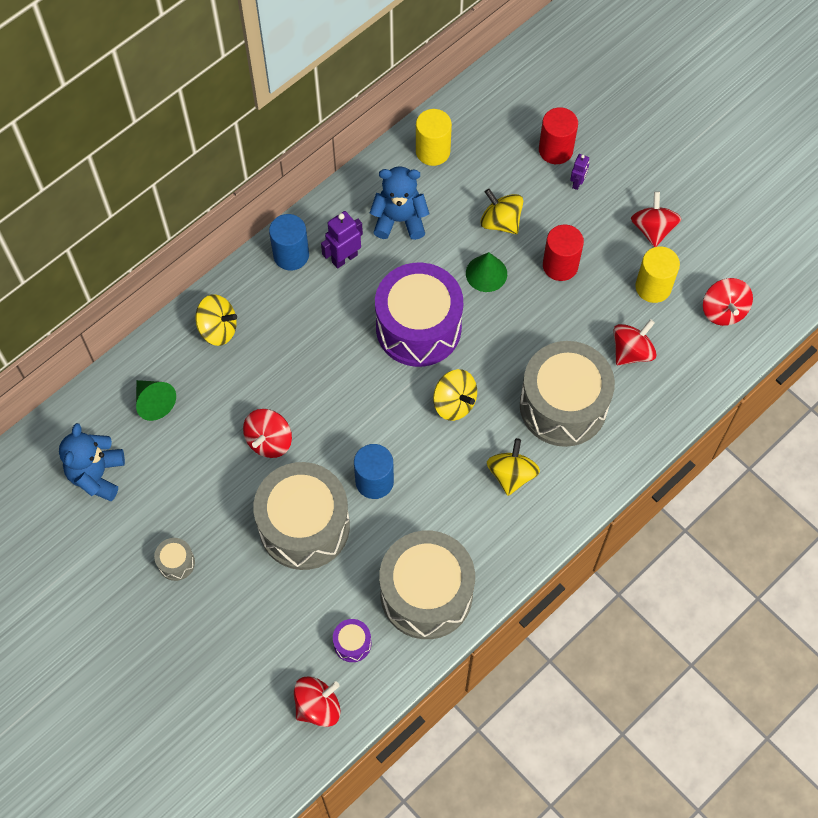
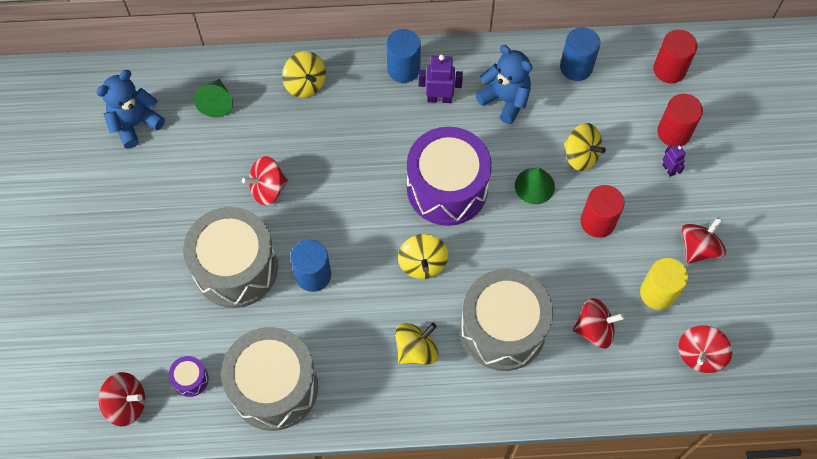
camera: 40 degrees right, 0 degrees up
(176, 563) = (129, 224): grey drum -> none
(433, 151) = (576, 67): yellow cylinder -> blue cylinder
(500, 222) = (580, 155): yellow spinning top -> yellow spinning top turned 135 degrees clockwise
(508, 100) = (669, 69): none -> red cylinder
(577, 183) = (668, 169): purple robot -> purple robot turned 90 degrees counterclockwise

